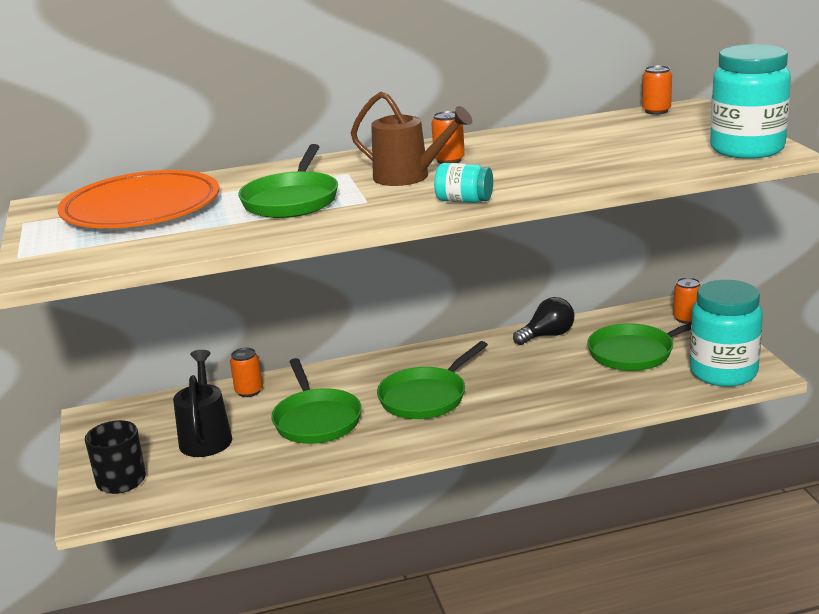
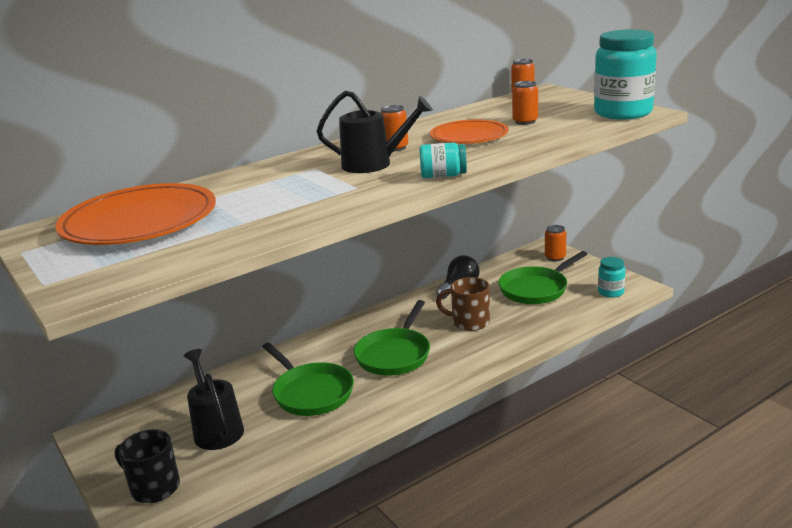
camera: 20 degrees left, 0 degrees up
(249, 391) = (232, 380): orange can -> orange can (525, 121)
(292, 200) = (285, 195): green pan -> none
(409, 177) = (374, 164): brown watering can -> black watering can
(531, 377) = (469, 322): none -> brown mug
(540, 157) = (469, 136): none -> orange plate
(723, 372) = (610, 292): turquoise jar -> turquoise jar, size x0.49

